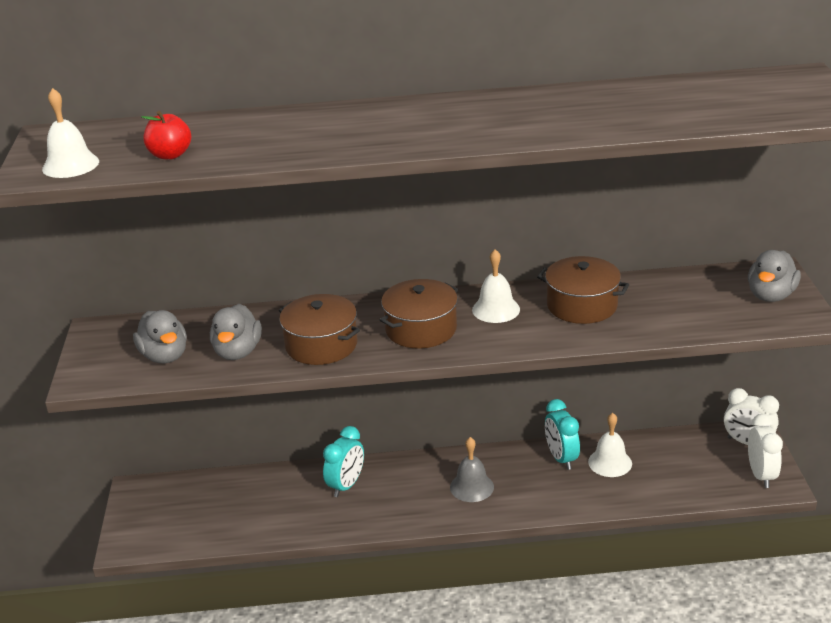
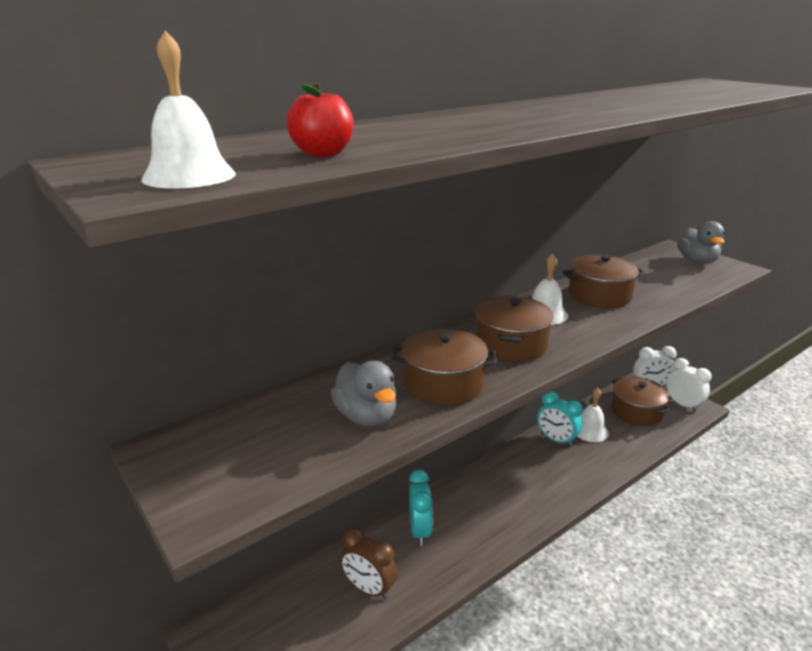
camera: 35 degrees left, 5 degrees down
(165, 356) = (285, 448): grey duck -> none
(267, 510) = (369, 588): none -> brown clock
(471, 487) = (520, 488): grey bell -> none
(691, 463) = (636, 412): none -> brown pot

